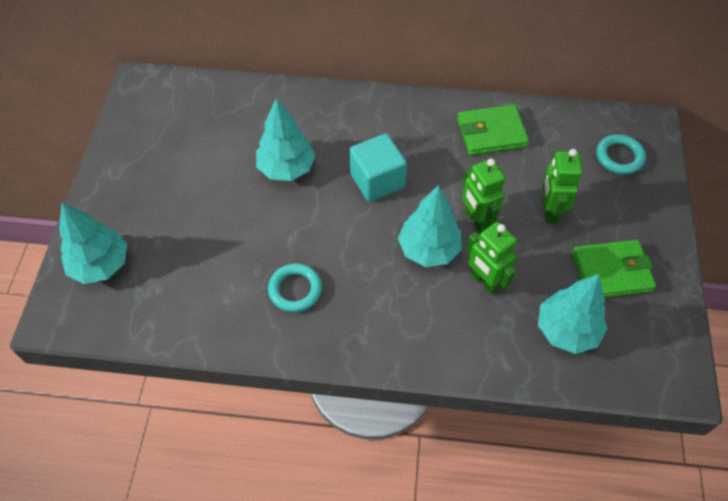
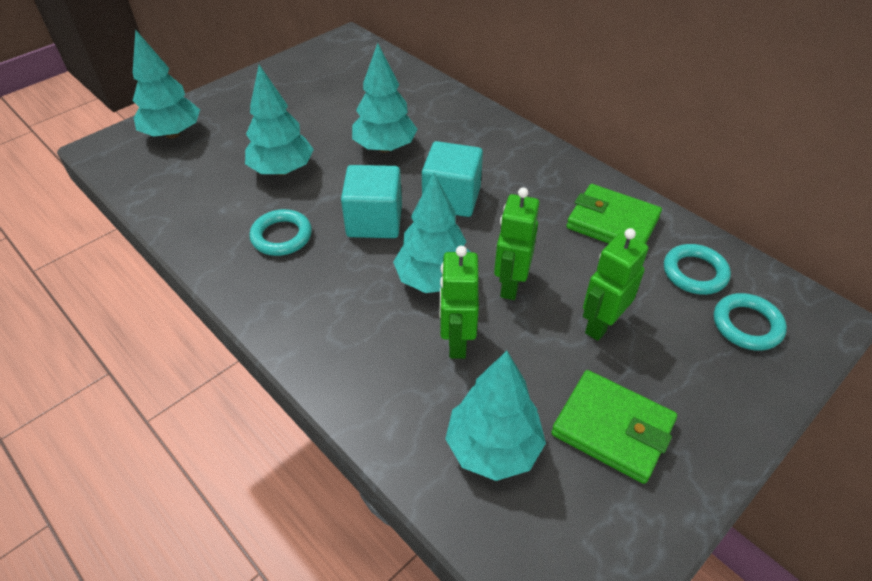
camera: 40 degrees right, 10 degrees down
(232, 237) = (282, 170): none -> turquoise tree
(345, 233) = (374, 221): none -> turquoise cube
(566, 139) = (694, 273): none -> turquoise ring

